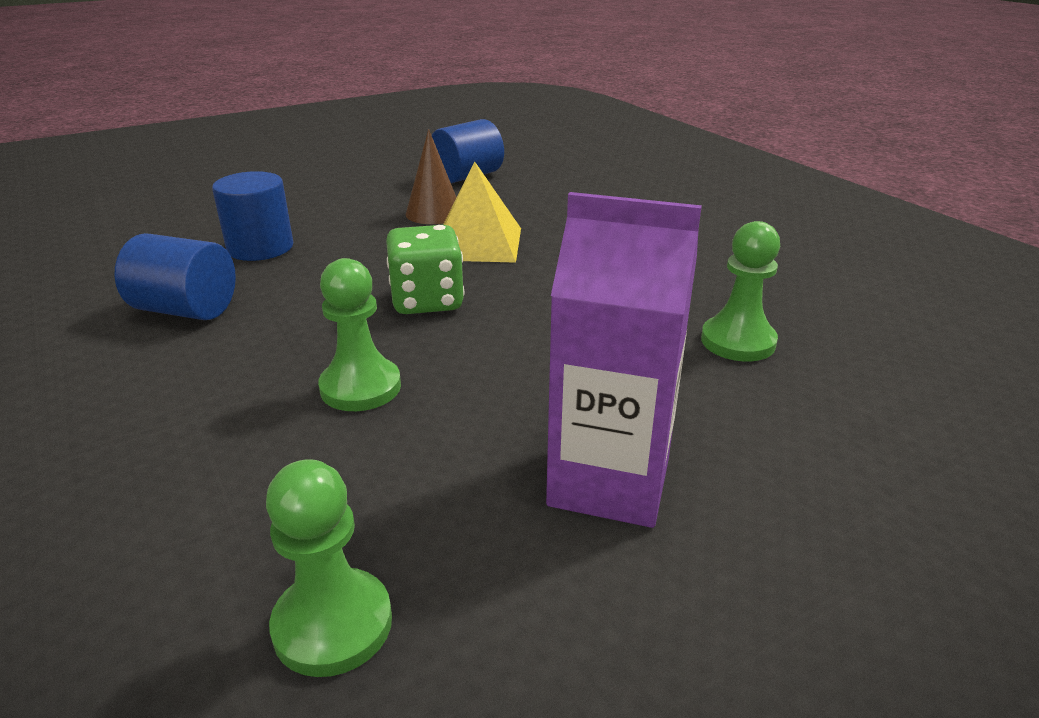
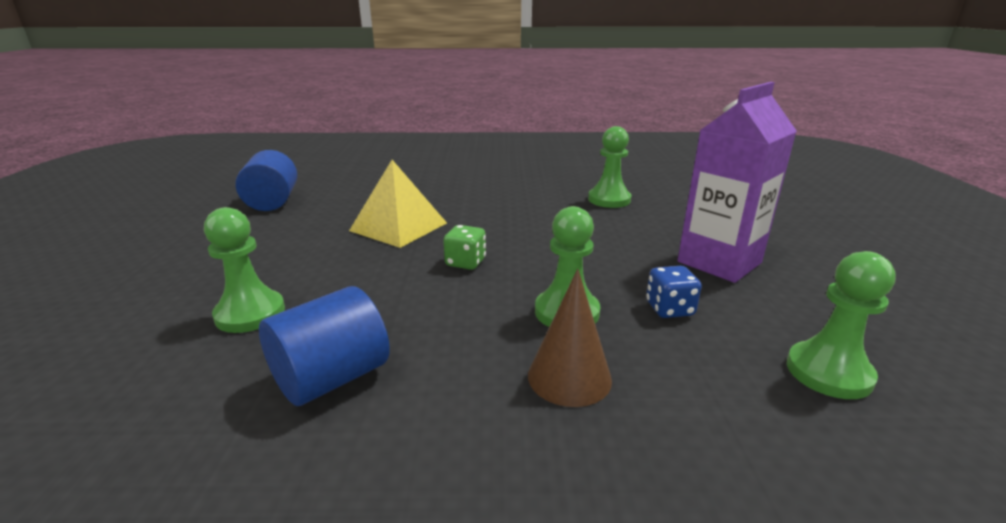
camera: 60 degrees left, 5 degrees down
(260, 248) = (250, 314): blue cylinder -> green pawn
(419, 458) = (669, 309): none -> blue dice
(427, 301) = (465, 262): green dice -> green dice, size x0.60
(434, 213) = (319, 228): brown cone -> brown cone (569, 377)

